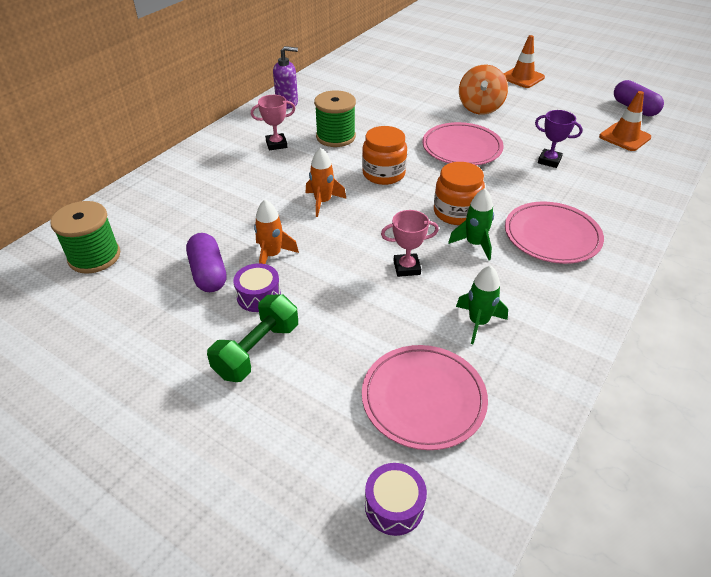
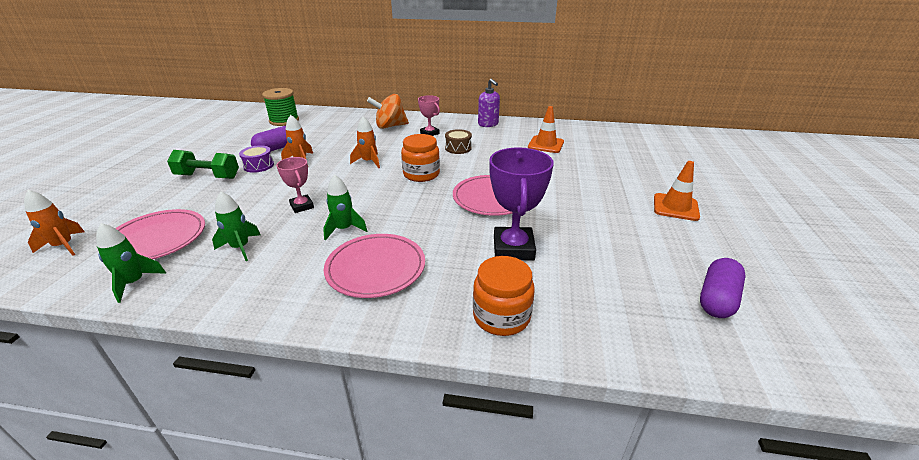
camera: 65 degrees right, 10 degrees down
(335, 137) = (458, 148): green spool -> brown drum
(394, 506) = (64, 246): purple drum -> orange rocket
(456, 212) = (386, 213): orange jar -> orange jar (501, 316)
(480, 108) = (576, 195): orange spinning top -> orange spinning top (390, 126)
(518, 413) = (134, 283): none -> green rocket
(549, 161) = (513, 248): purple trophy -> purple trophy, size x1.76
(624, 137) = (625, 297): orange traffic cone -> orange traffic cone (545, 144)

